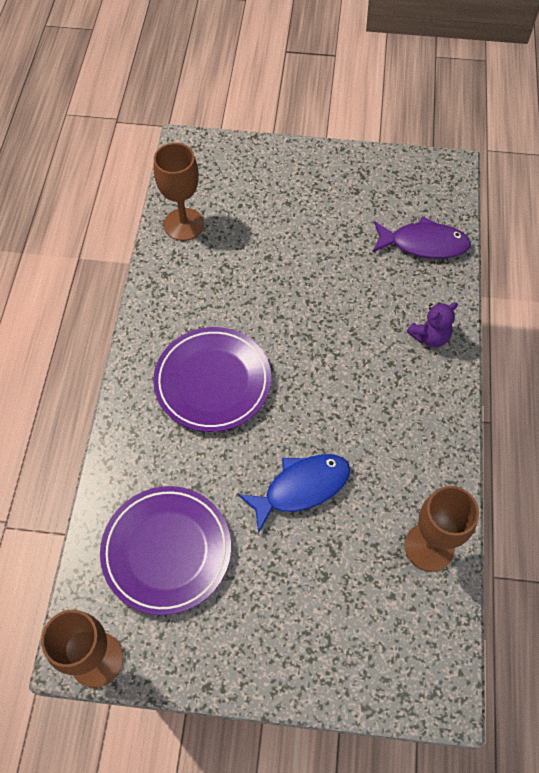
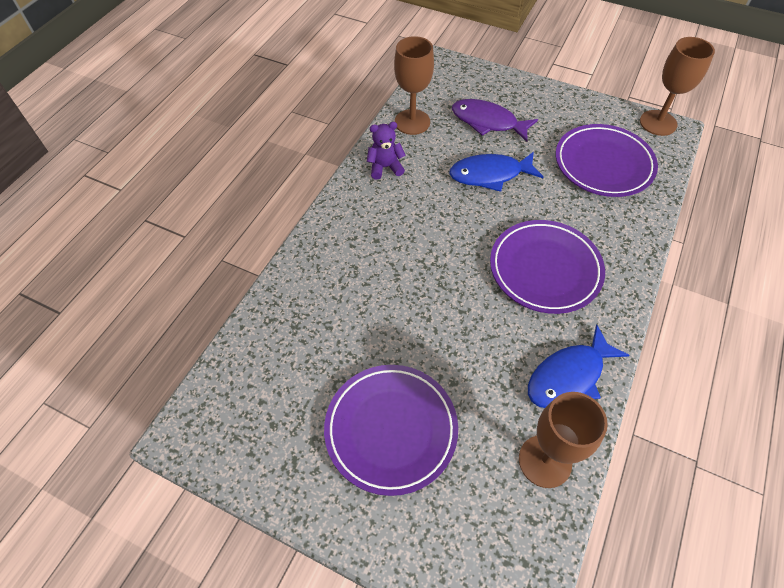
camera: 160 degrees left, 5 degrees down
(174, 288) = (569, 376): none -> blue fish
(303, 212) = (391, 429): none -> purple plate
(424, 244) = (277, 344): purple fish -> purple fish (487, 122)
(430, 336) = (329, 252): purple teddy bear -> purple teddy bear (385, 167)

